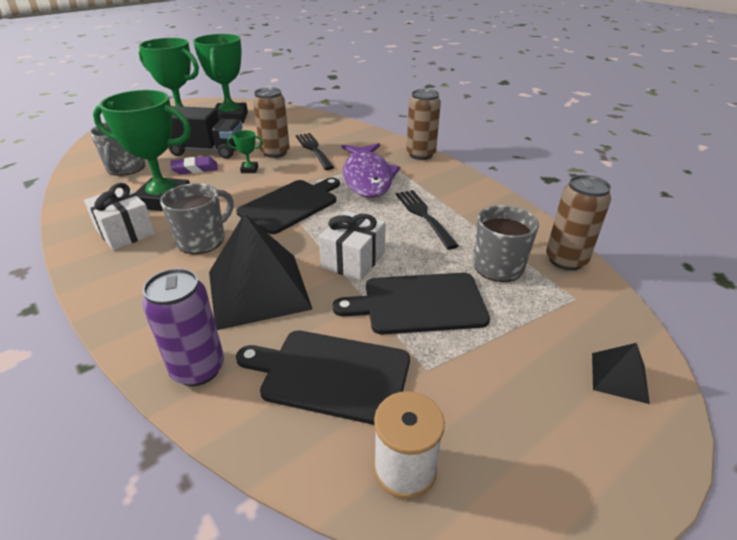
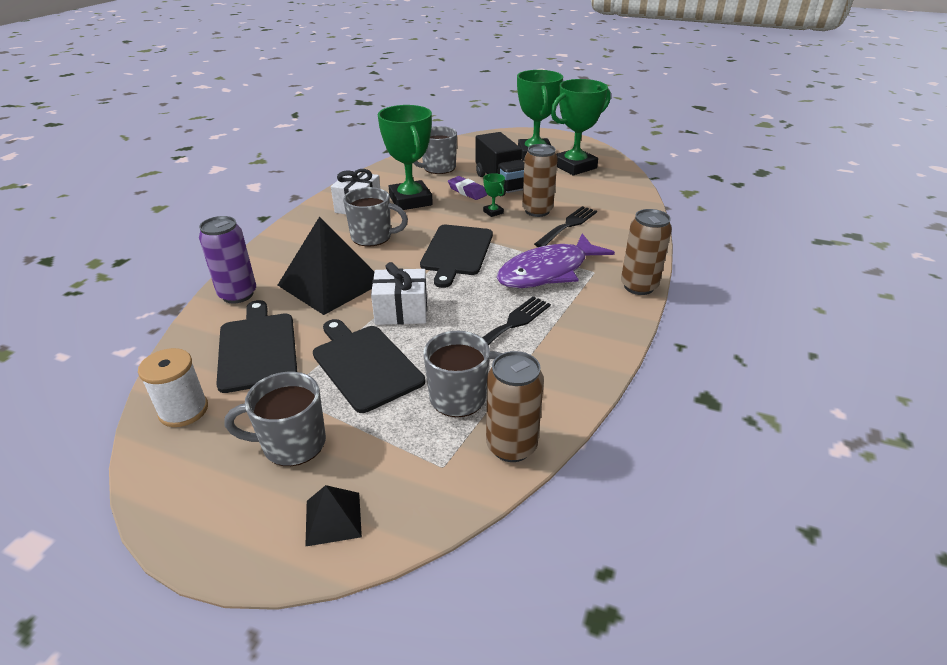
camera: 60 degrees right, 0 degrees up
(290, 205) = (457, 252): black cutting board -> black cutting board turned 90 degrees clockwise
(510, 382) = (292, 444): none -> grey mug

